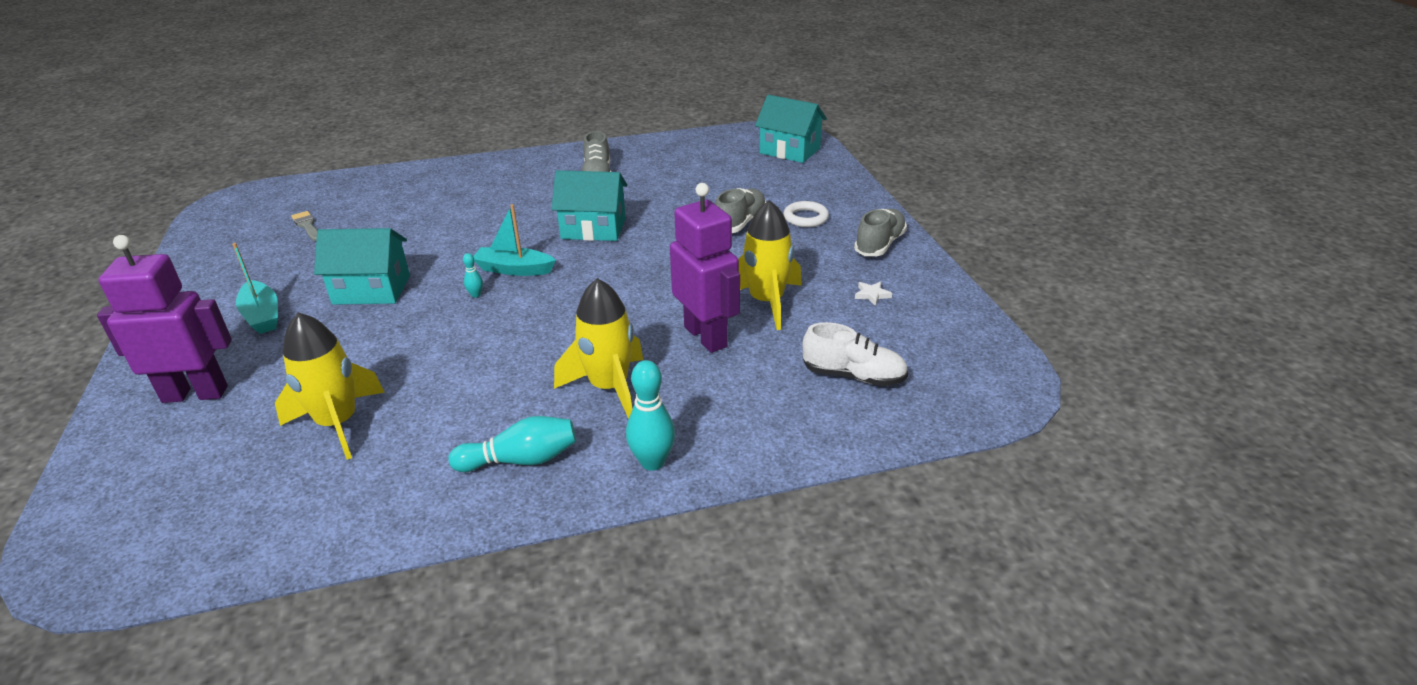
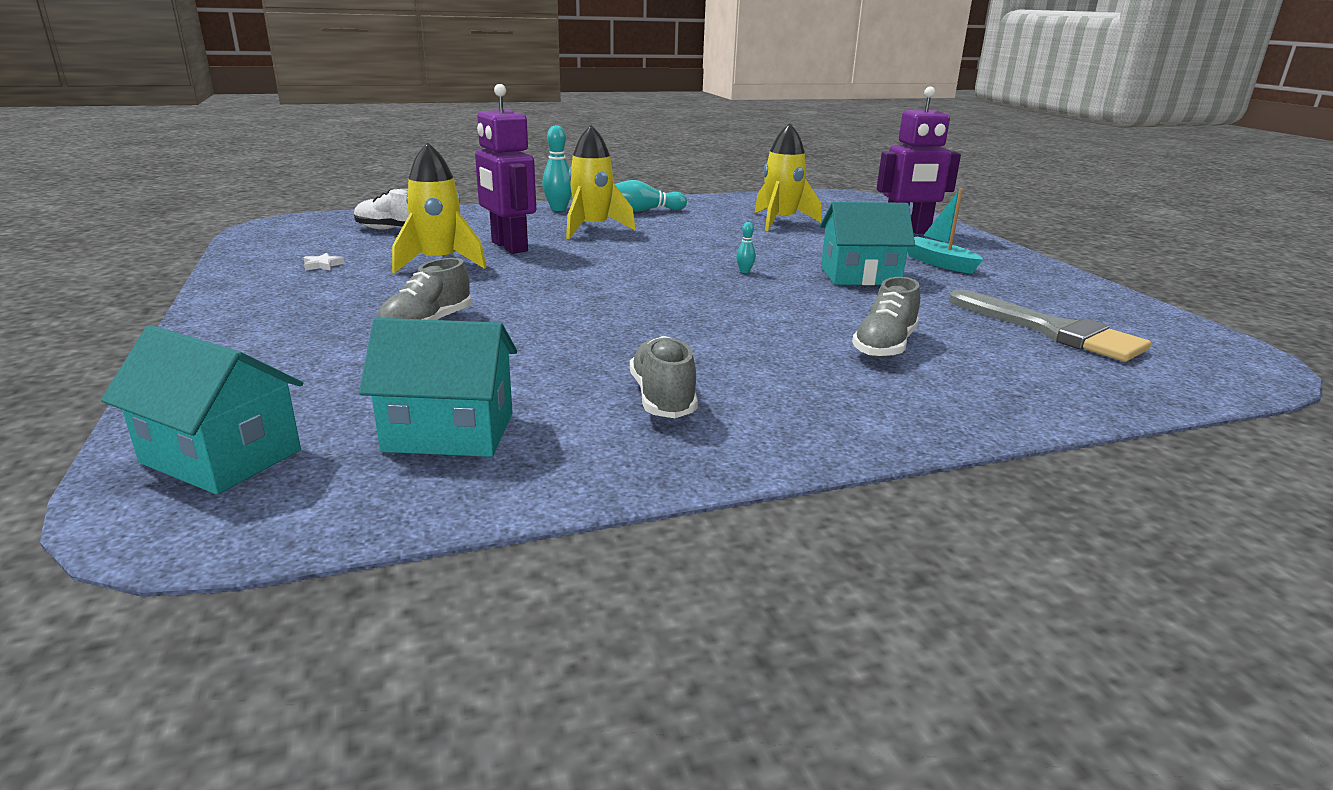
camera: 175 degrees right, 10 degrees down
(307, 226) = (1051, 330): grey brush -> grey brush, size x2.16
(514, 269) = (719, 287): turquoise boat -> none
(593, 228) = (641, 322): turquoise house -> turquoise house (449, 432)
(805, 218) = (322, 330): white ring -> none
(879, 245) = (254, 301): grey shoe -> grey shoe (884, 346)

